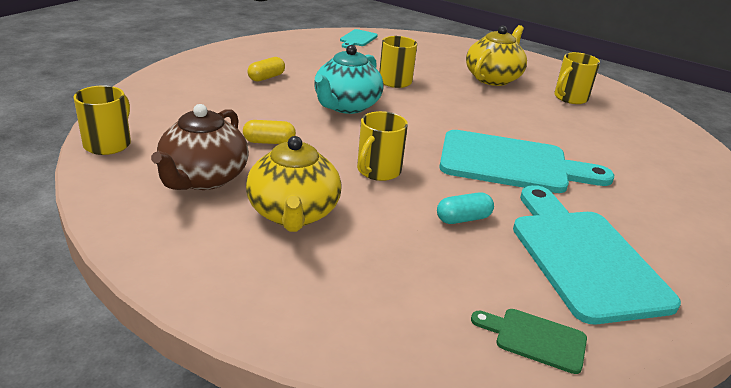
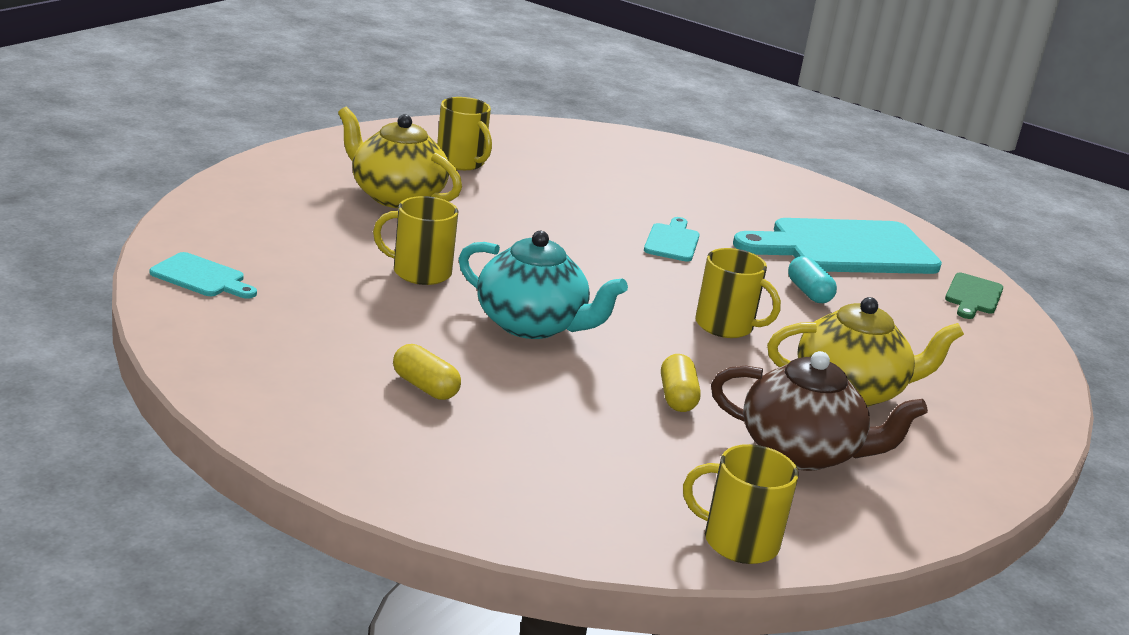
camera: 90 degrees left, 5 degrees down
(511, 164) = (672, 241): turquoise cutting board -> turquoise cutting board, size x0.45

